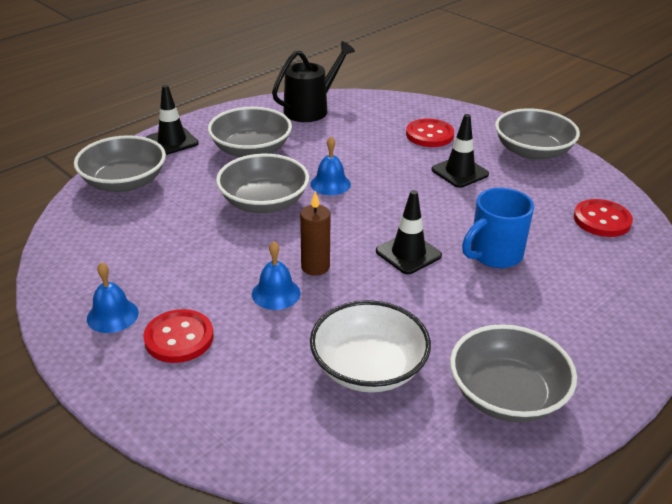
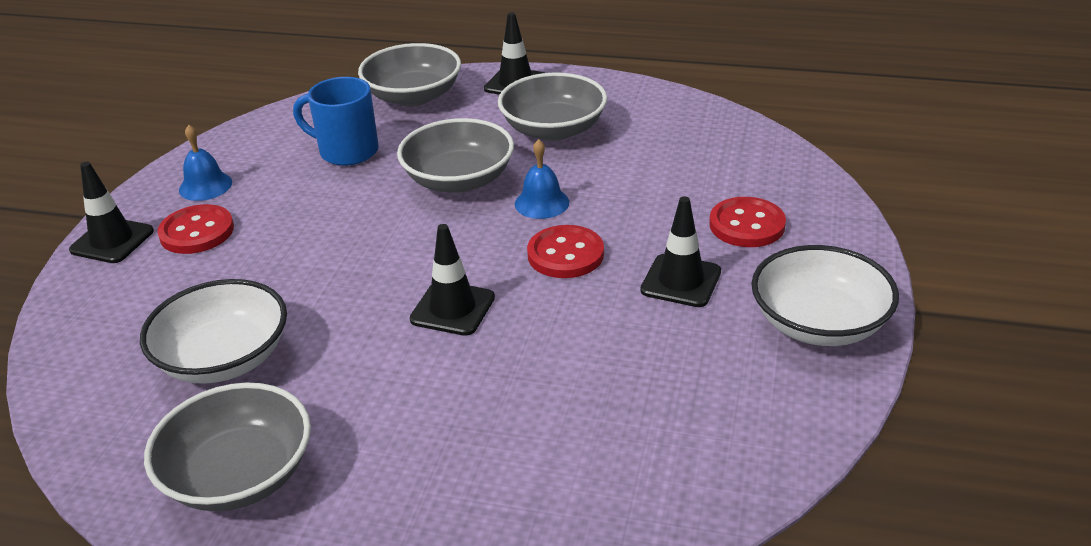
camera: 60 degrees right, 0 degrees up
(131, 390) = (112, 241): none -> black traffic cone
(276, 293) = (304, 254): blue bell -> none
(311, 109) = (693, 125): black watering can -> none
(315, 267) = (370, 258): brown candle -> none
(494, 255) = (512, 374): blue mug -> blue mug (346, 151)
(532, 151) = (819, 323): grey bowl -> white bowl
(602, 220) = (701, 448): red button -> red button (565, 254)

